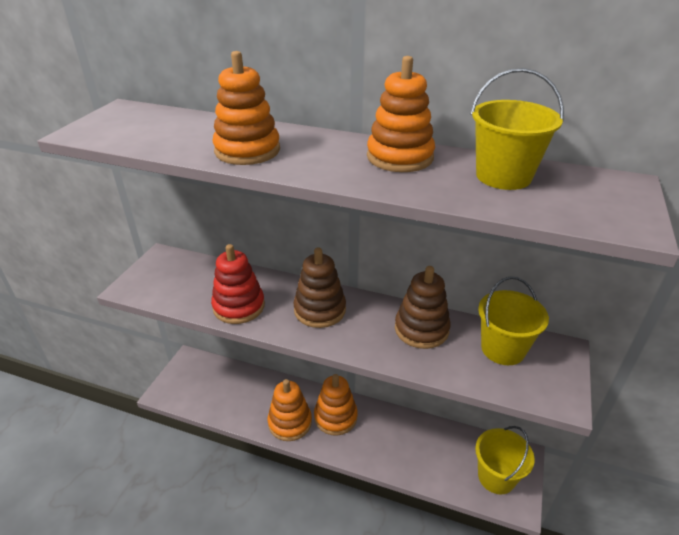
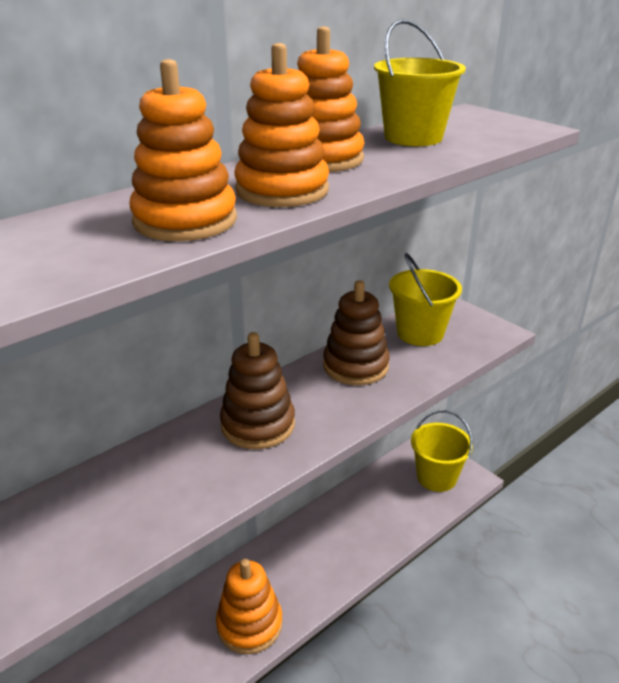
camera: 60 degrees left, 5 degrees down
(239, 306) = (177, 497): red stacking toy -> none
(335, 417) = (278, 571): orange stacking toy -> orange stacking toy (282, 190)

